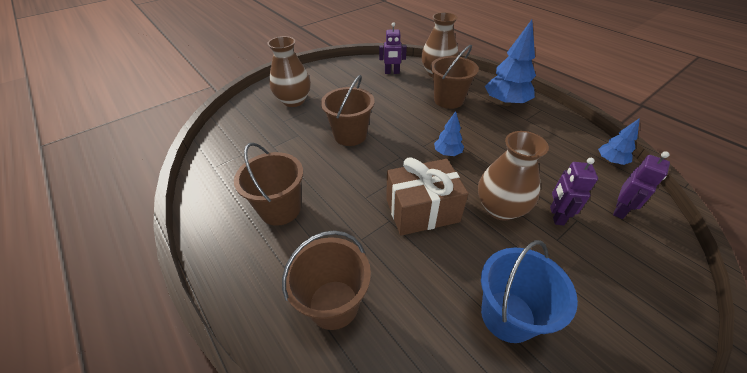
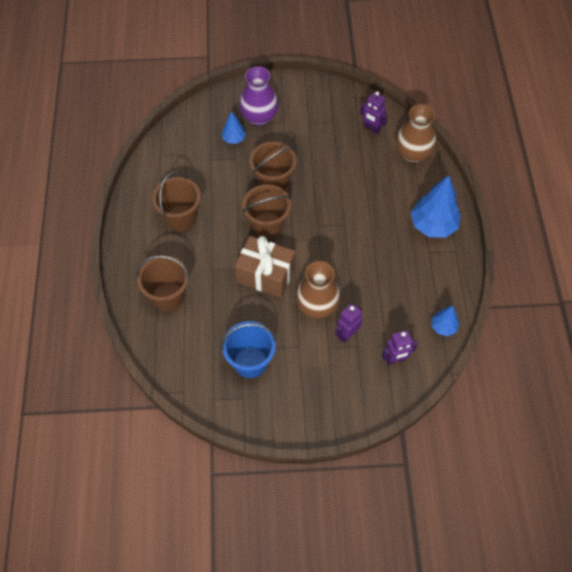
camera: 35 degrees right, 15 degrees up
(294, 101) = (259, 117): brown vase -> purple vase
(447, 153) = (329, 243): blue tree -> blue tree (234, 139)
(448, 100) = (387, 192): brown bucket -> brown bucket (267, 225)

